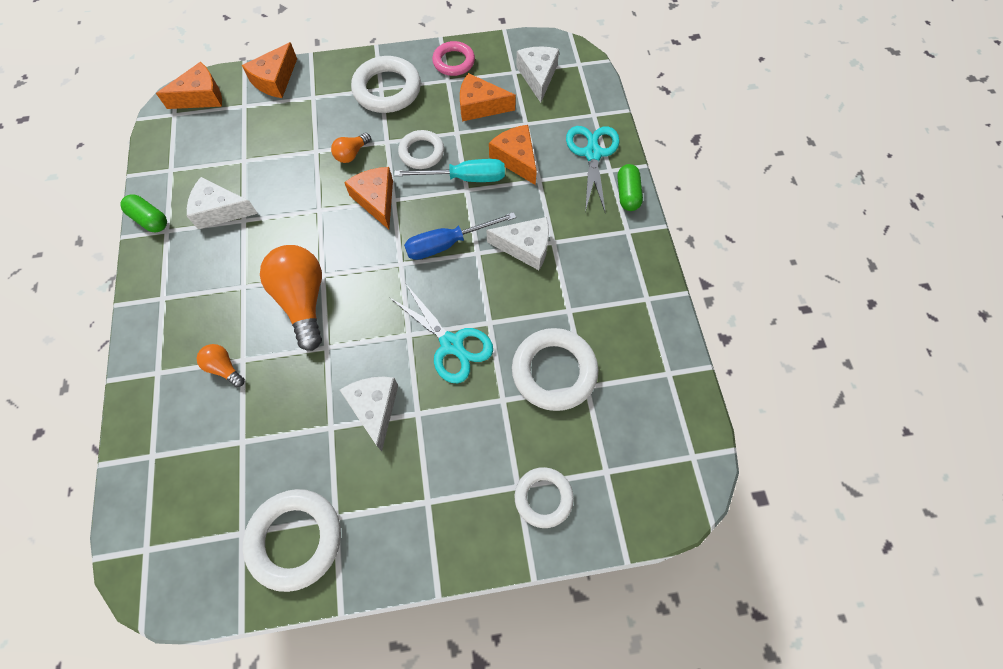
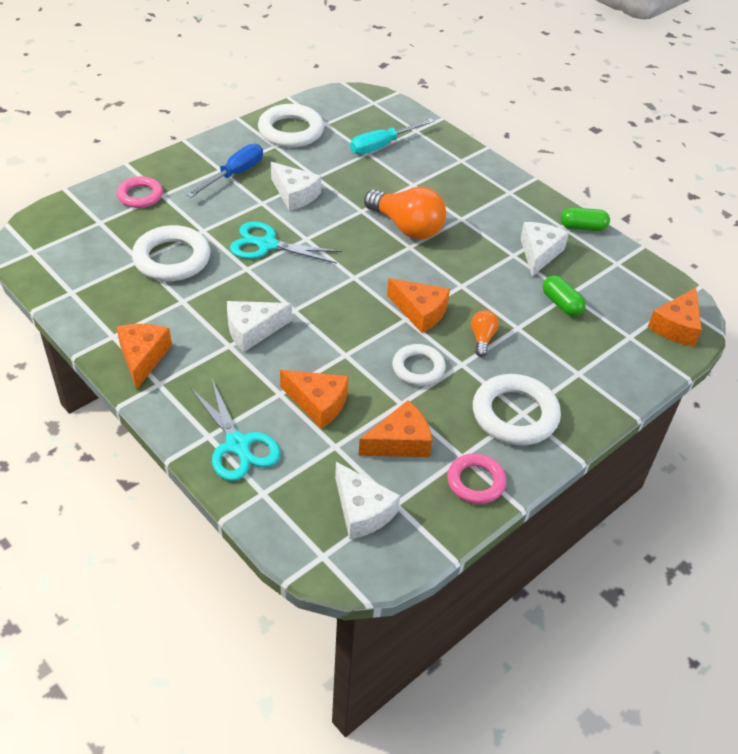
camera: 145 degrees right, 20 degrees down
(220, 210) = (539, 253): white cheese -> white cheese turned 45 degrees counterclockwise
(224, 368) = (420, 177): orange light bulb -> none
(275, 80) = (633, 372): orange cheese -> orange cheese (143, 357)
(448, 243) = (326, 305): blue screwdriver -> blue screwdriver (234, 174)
(464, 178) = (355, 363): turquoise screwdriver -> turquoise screwdriver (382, 145)
(543, 498) = (140, 196): white ring -> pink ring
(627, 194) = (175, 419): green capsule -> green capsule (561, 304)

